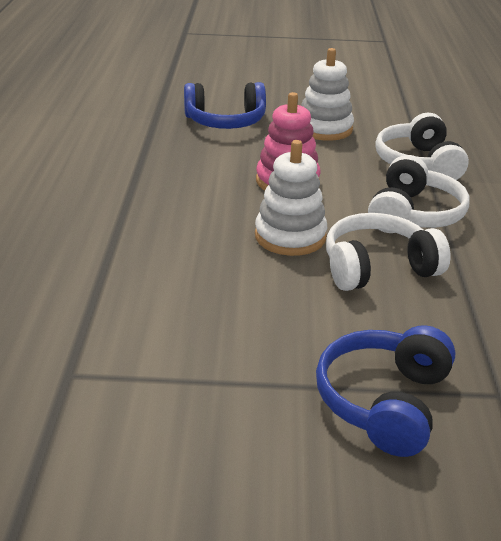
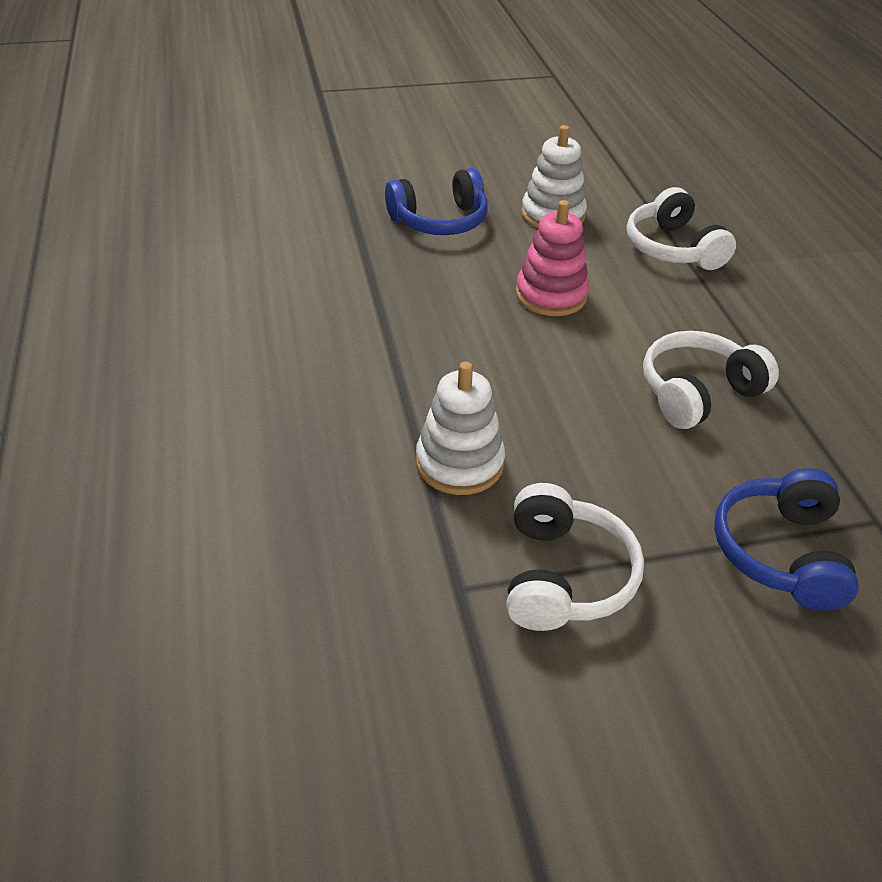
camera: 15 degrees left, 10 degrees up
(290, 236) = (591, 369): white stacking toy -> white stacking toy (459, 463)
(413, 214) = (699, 317): white headphones -> white headphones (563, 576)

